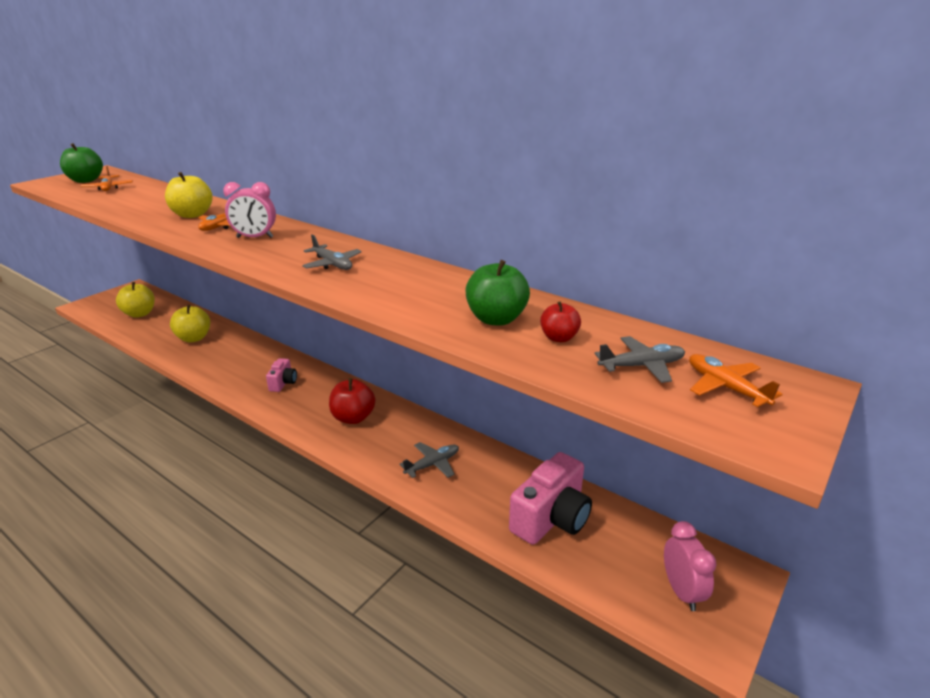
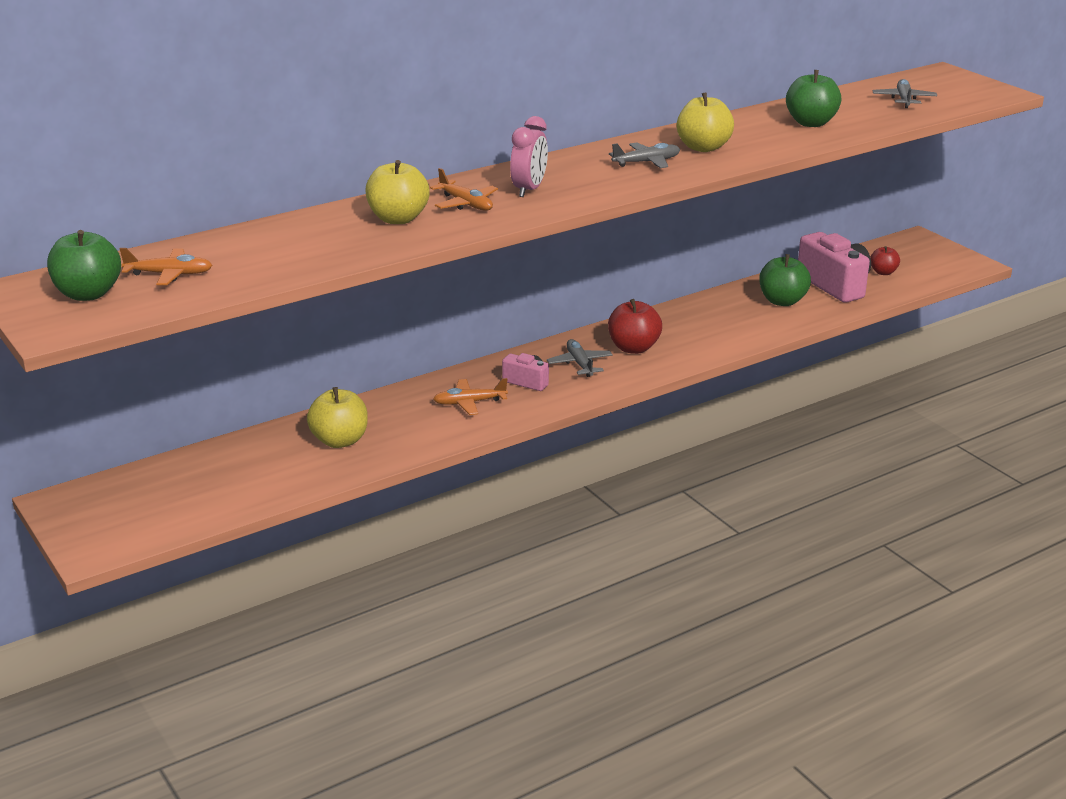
camera: 70 degrees left, 0 degrees up
(140, 314) = (195, 490): yellow apple -> yellow apple (703, 147)
(432, 464) = (738, 320): grey plane -> grey plane (580, 364)
(489, 486) = (782, 301): none -> green apple
(559, 338) = (852, 112): red apple -> red apple (883, 272)
(681, 591) = (926, 261): pink clock -> none
(725, 387) = (938, 88): orange plane -> orange plane (469, 403)

